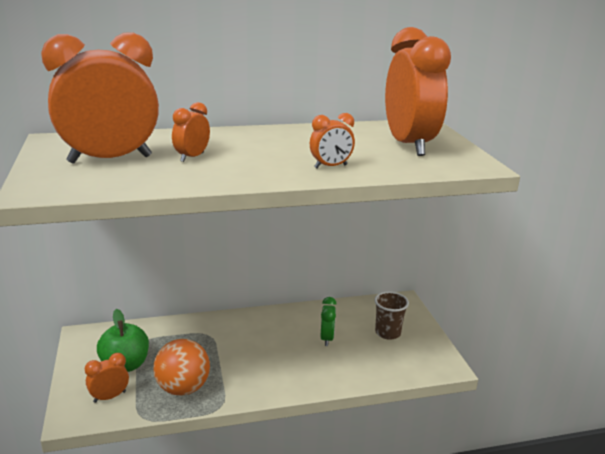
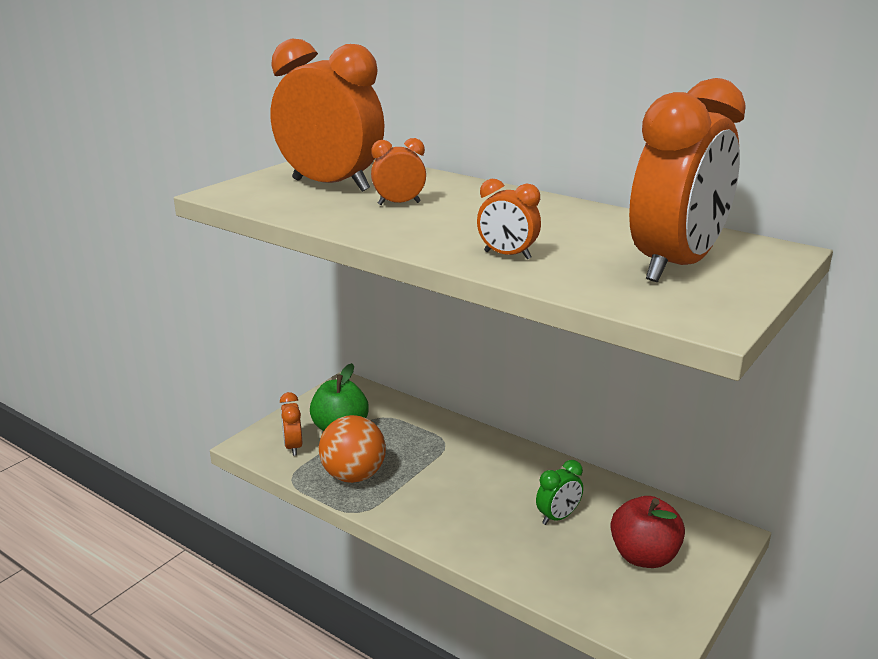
camera: 50 degrees right, 0 degrees up
(109, 397) = (293, 447): orange clock -> orange clock turned 120 degrees counterclockwise
(387, 333) = (643, 556): brown cup -> red apple

